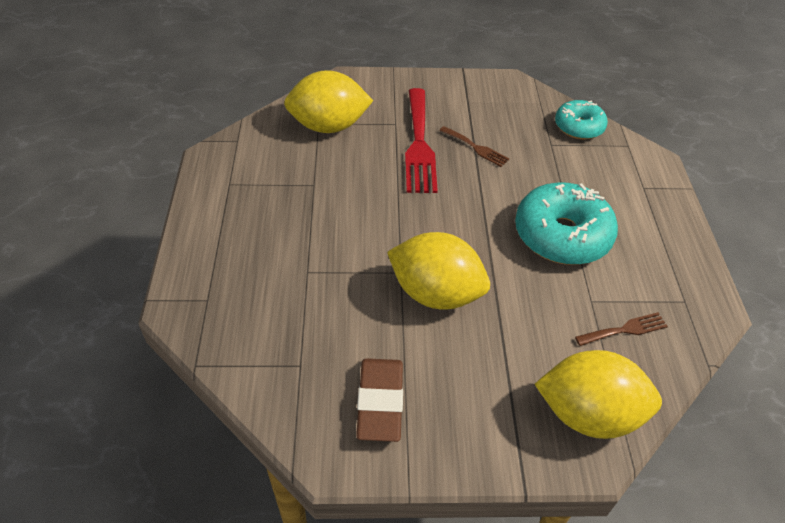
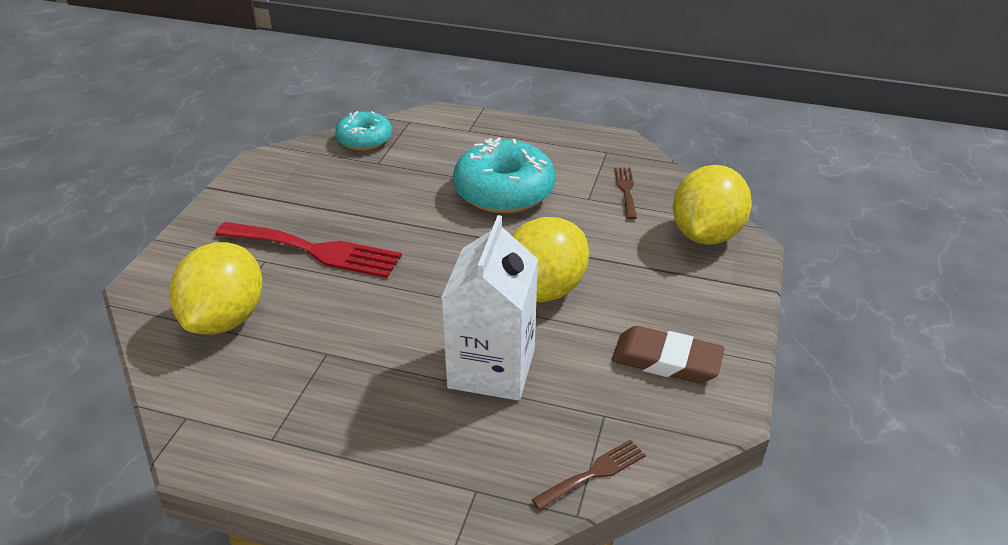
camera: 70 degrees left, 10 degrees down
(329, 280) = (491, 368): none -> white carton
(476, 148) = (349, 211): brown fork -> brown fork (593, 473)

